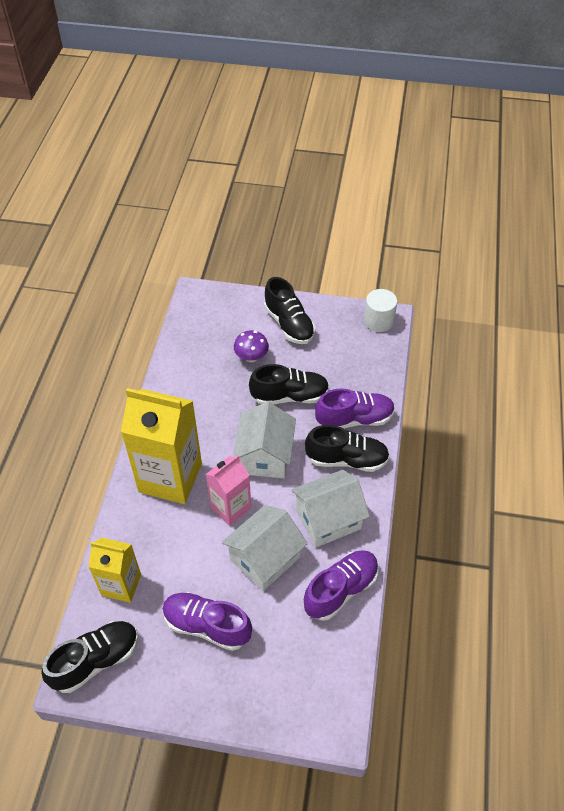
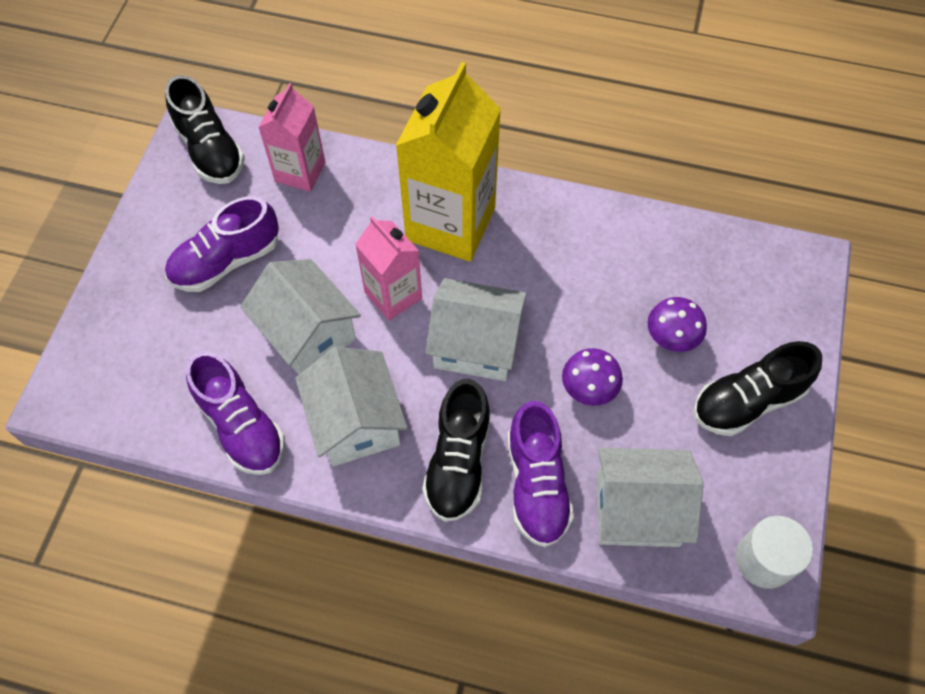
camera: 95 degrees right, 10 degrees up
(121, 585) = (300, 172): yellow carton -> pink carton
(207, 626) = (226, 261): purple shoe -> purple shoe turned 150 degrees counterclockwise
(290, 396) = (588, 389): black shoe -> purple mushroom
(361, 372) = (637, 509): none -> white house

